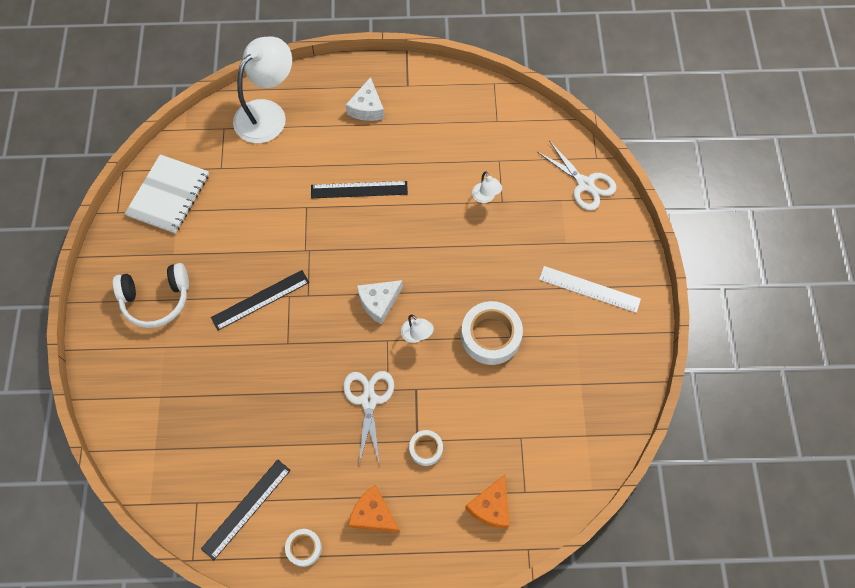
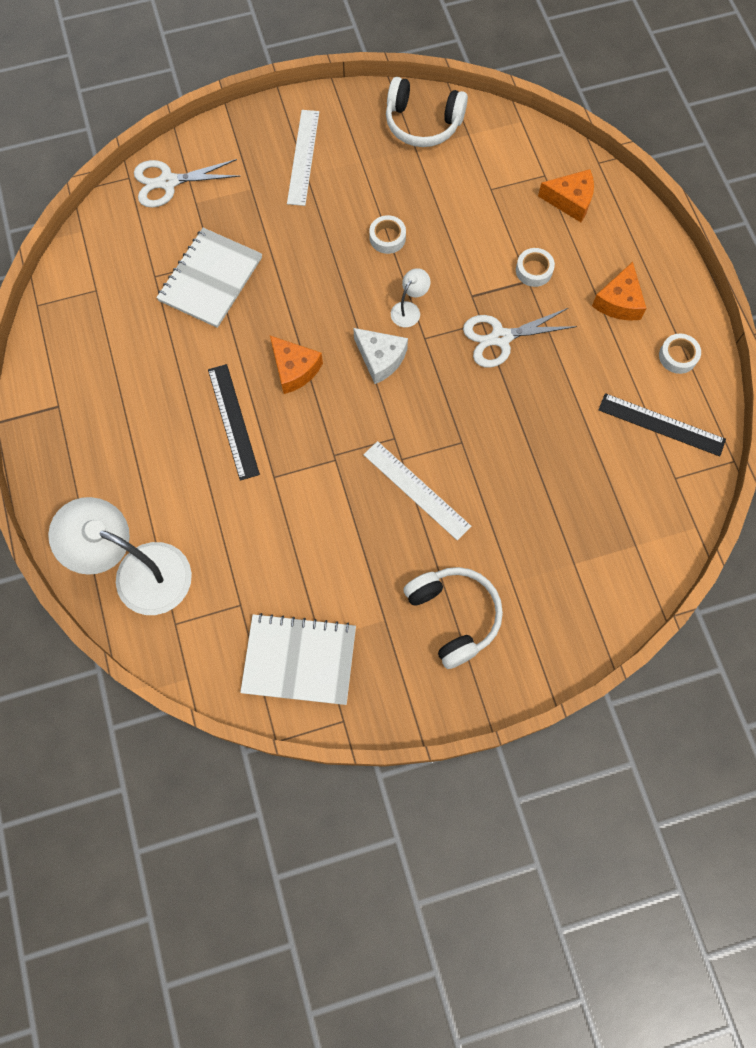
camera: 105 degrees left, 5 degrees up
(260, 300) = (416, 490): black ruler -> white ruler
(367, 108) = (104, 446): white cheese -> none
(389, 239) = (294, 369): none -> orange cheese
(485, 197) = (210, 279): white lamp -> white notebook
(490, 336) = (387, 238): white tape -> white tape, size x0.53
(585, 184) = (168, 182): white scissors -> white scissors turned 135 degrees counterclockwise
(606, 397) = (422, 123): none -> white headphones

